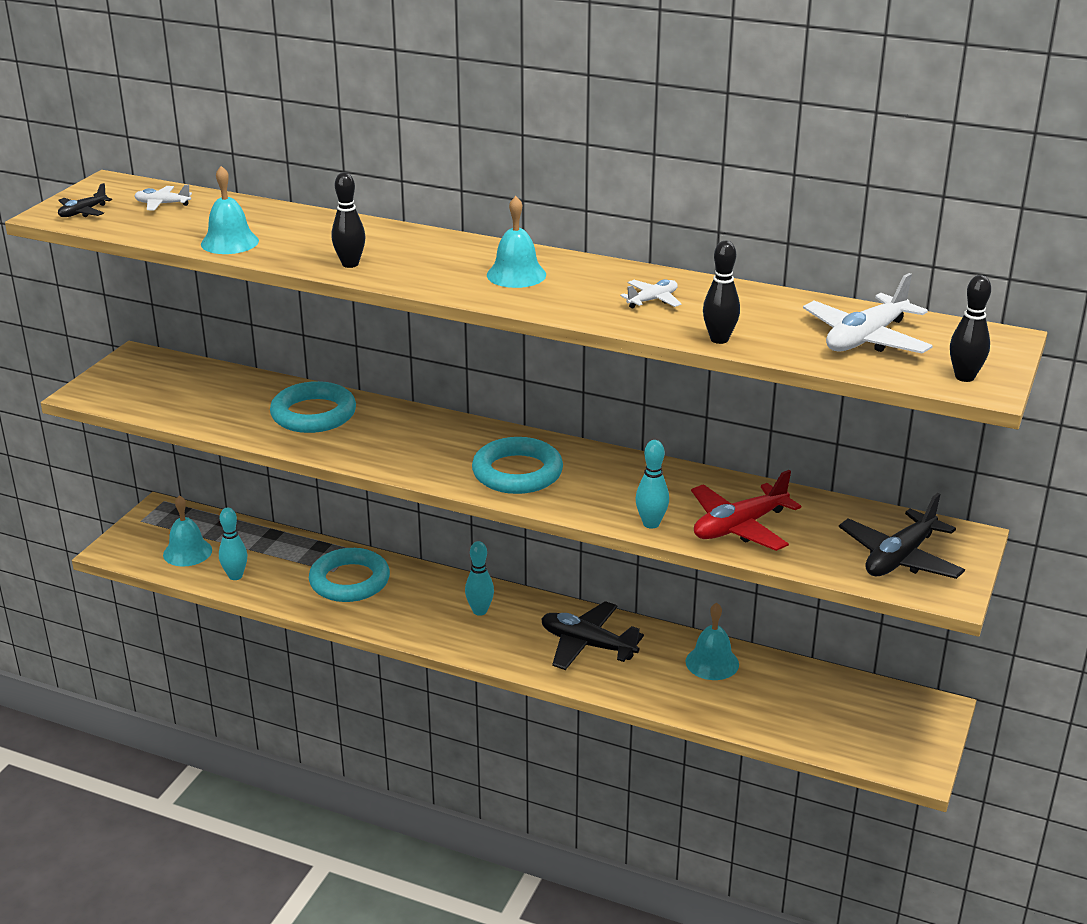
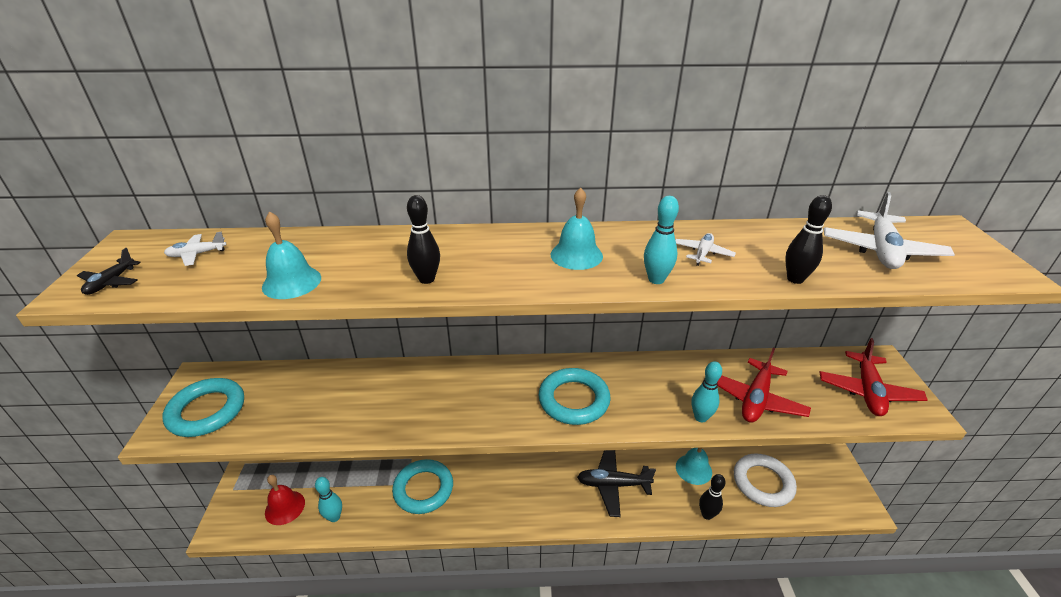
camera: 25 degrees left, 5 degrees up
(187, 552) = (285, 507): turquoise bell -> red bell
(313, 414) = (382, 392): turquoise ring -> turquoise ring (207, 411)
(480, 611) = (528, 482): turquoise bowling pin -> turquoise bowling pin (656, 279)
(798, 703) = (763, 483): none -> white ring
(900, 558) = (867, 391): black plane -> red plane
(964, 377) = (986, 267): black bowling pin -> black bowling pin (707, 514)

